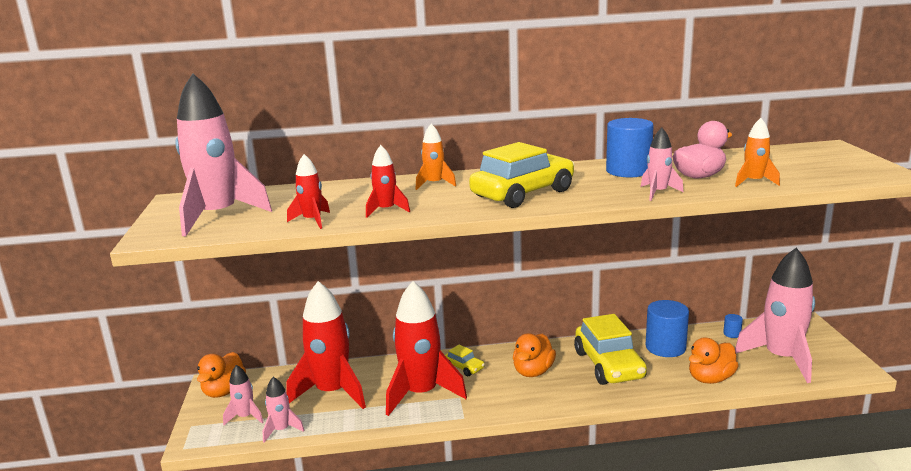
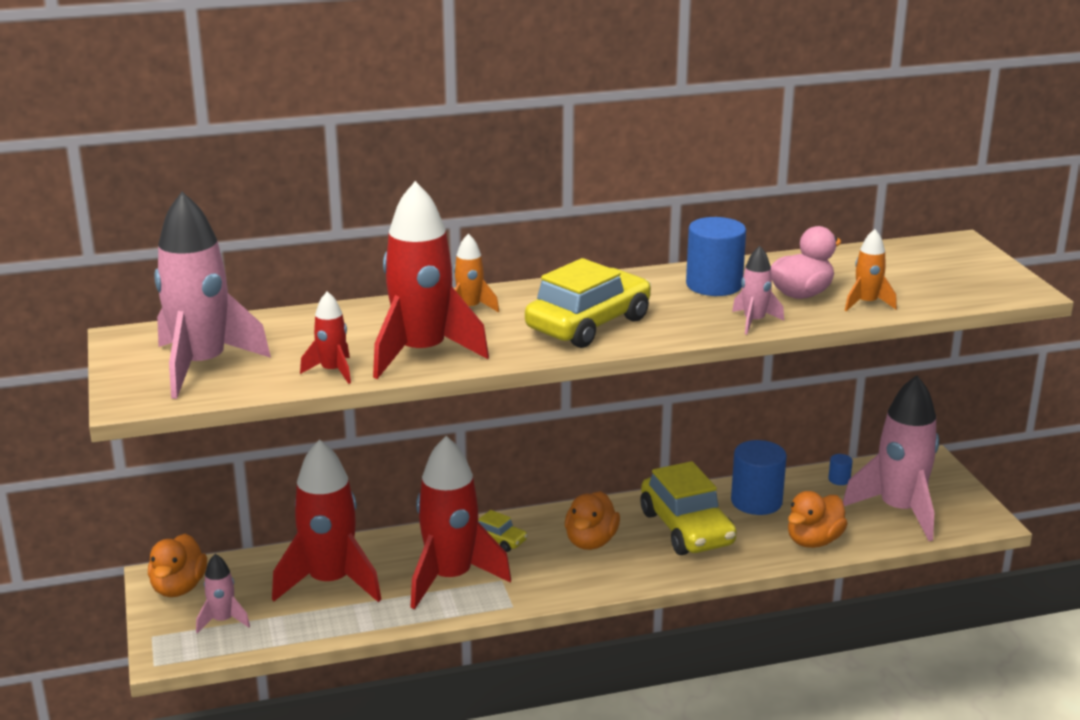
camera: 10 degrees left, 5 degrees up
(282, 430) = (278, 635): pink rocket -> none
(386, 210) = (422, 353): red rocket -> red rocket, size x2.12

